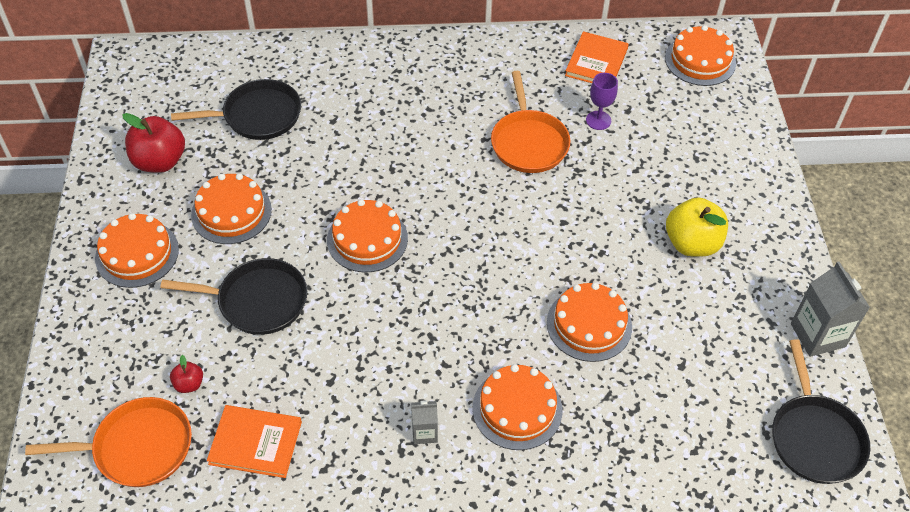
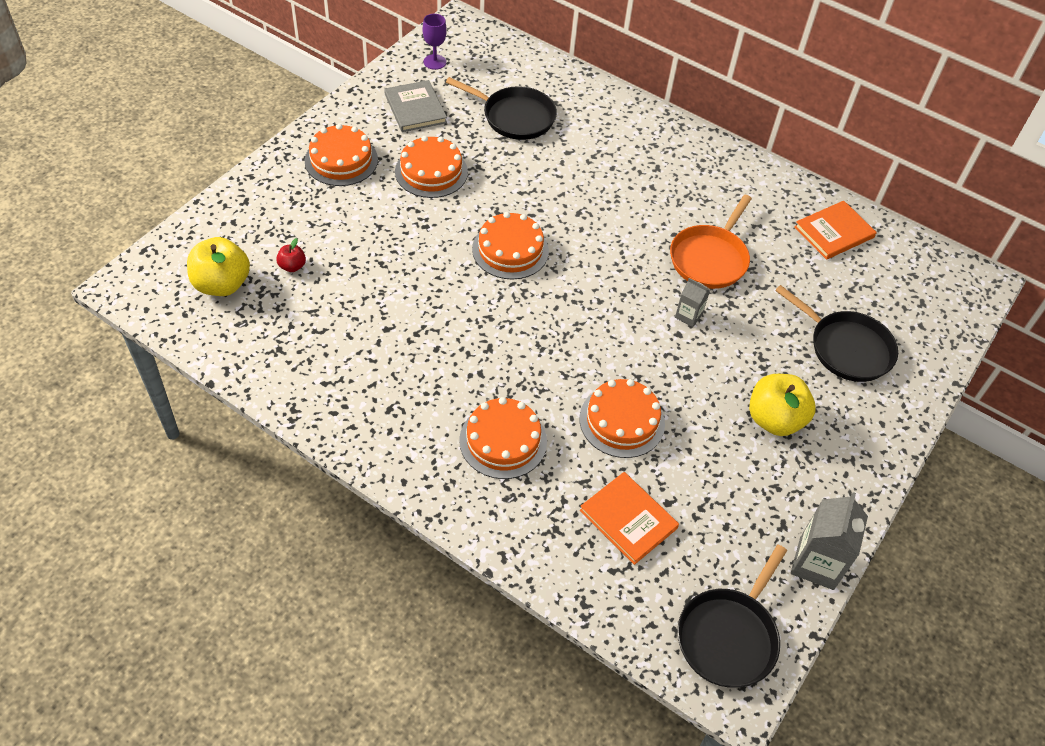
camera: 35 degrees right, 0 degrees up
(138, 447) = (222, 284): orange pan -> yellow apple
(160, 161) = (415, 108): red apple -> grey book
(255, 443) = (297, 334): orange book -> orange book (628, 519)
(258, 301) = (391, 242): black pan -> black pan (846, 348)
(424, 432) = (418, 408): grey carton -> grey carton (688, 316)
(598, 120) = (788, 277): purple goblet -> purple goblet (434, 62)
(700, 60) = (935, 285): orange cake -> none

